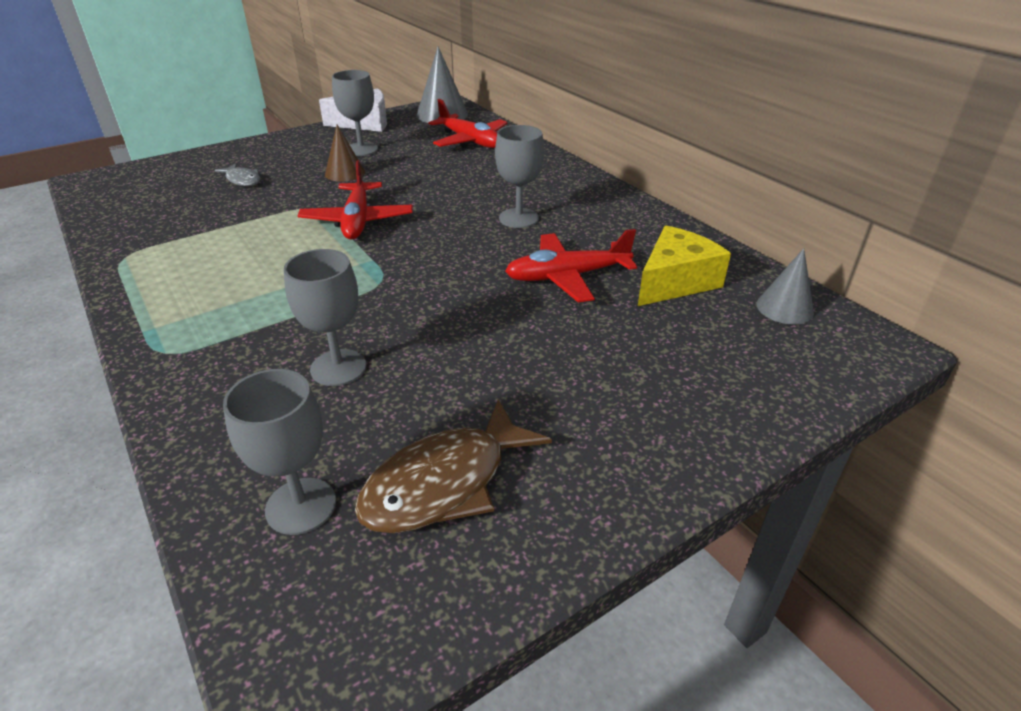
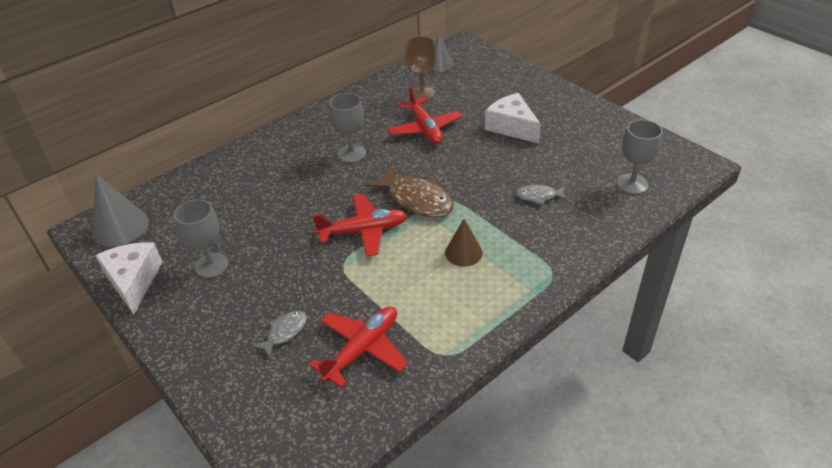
camera: 95 degrees left, 5 degrees up
(338, 368) = (538, 196): grey goblet -> grey fish
(345, 173) = (269, 262): brown cone -> brown cone (463, 252)
(445, 483) = (599, 148): brown fish -> brown fish (416, 199)
(470, 141) = (200, 197): red plane -> red plane (362, 349)
(552, 368) = (512, 127): none -> white cheese
(675, 282) = (422, 93): yellow cheese -> brown goblet

